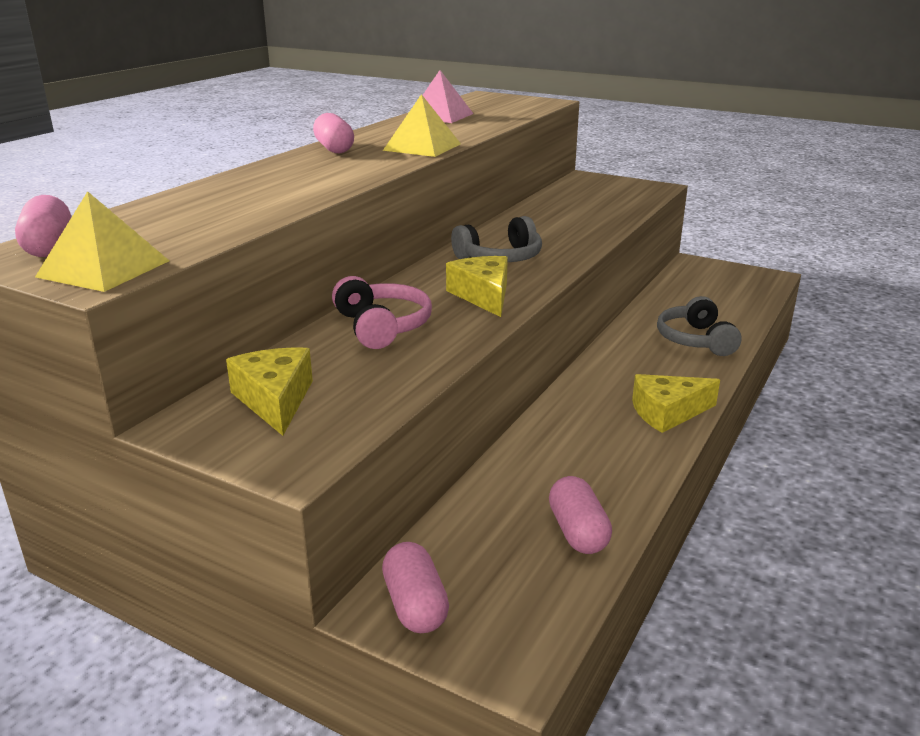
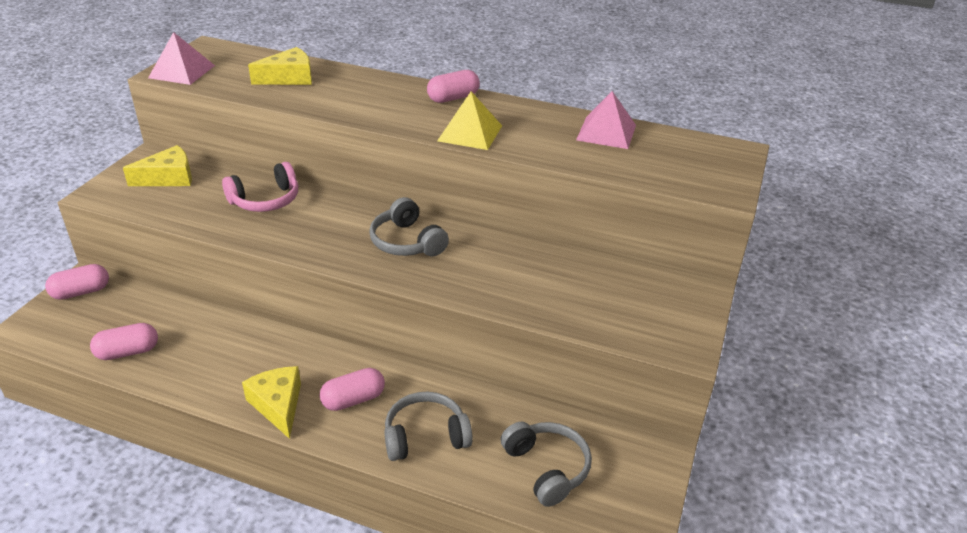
camera: 80 degrees right, 10 degrees up
(49, 247) = (219, 53): pink capsule -> pink capsule (353, 399)
(104, 268) = (182, 71): yellow pyramid -> pink pyramid
(483, 295) = (321, 238): yellow cheese -> yellow cheese (289, 78)
(719, 298) = (547, 468): none -> grey headphones

